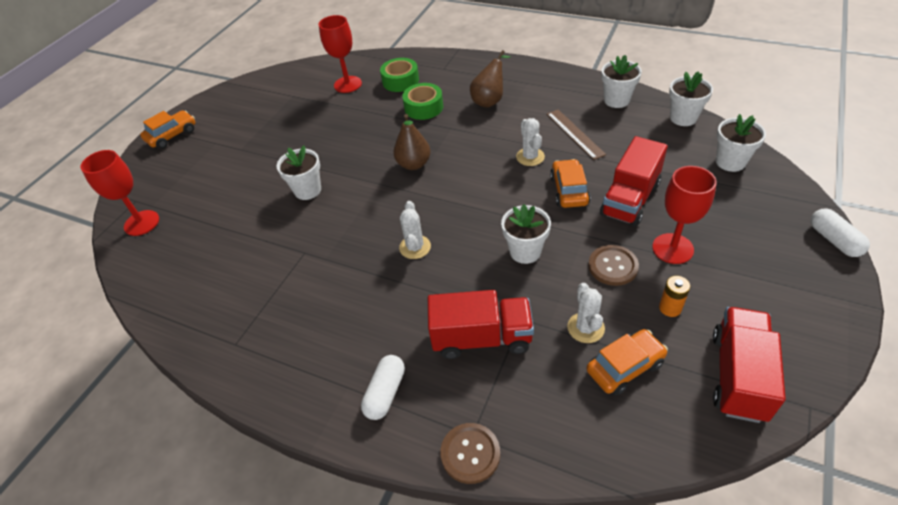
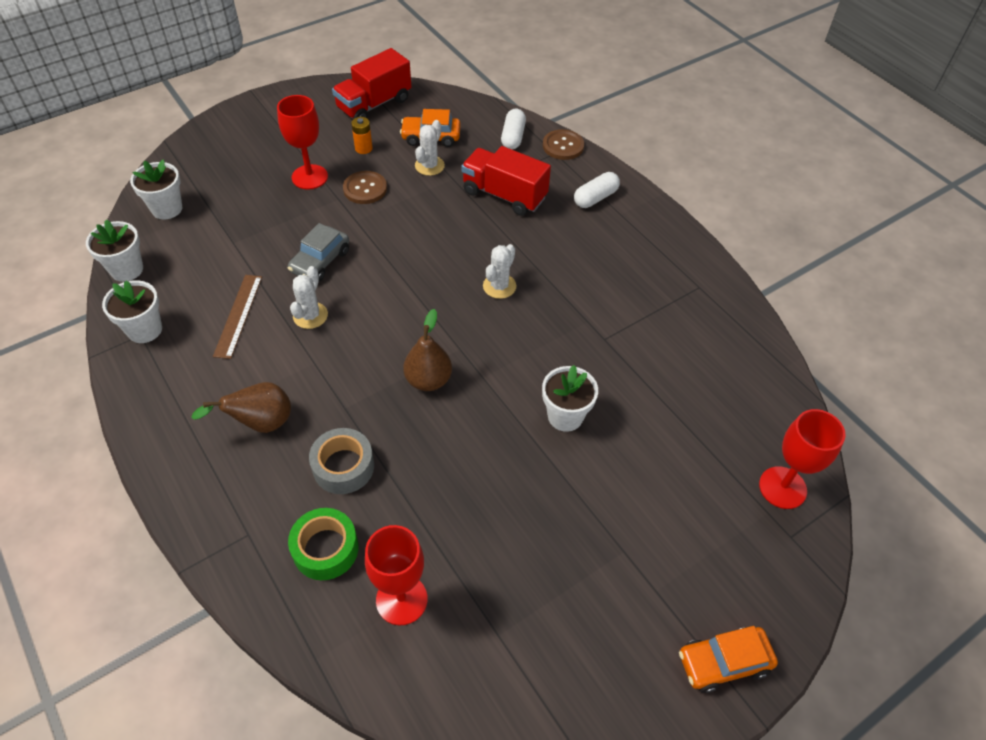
camera: 155 degrees left, 5 degrees up
(424, 107) = (343, 466): green tape -> grey tape
(525, 251) = (414, 232): white flower pot -> none
(569, 190) = (320, 261): orange car -> grey car
(630, 199) = (285, 226): red truck -> none
(834, 240) = (206, 127): white capsule -> white capsule (513, 137)

